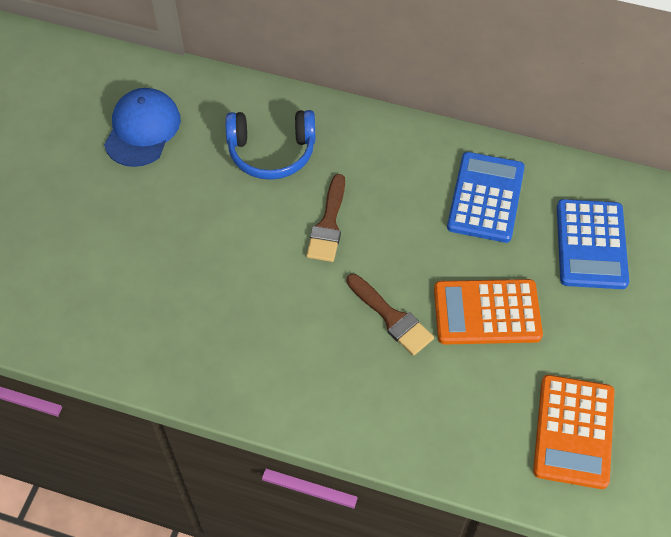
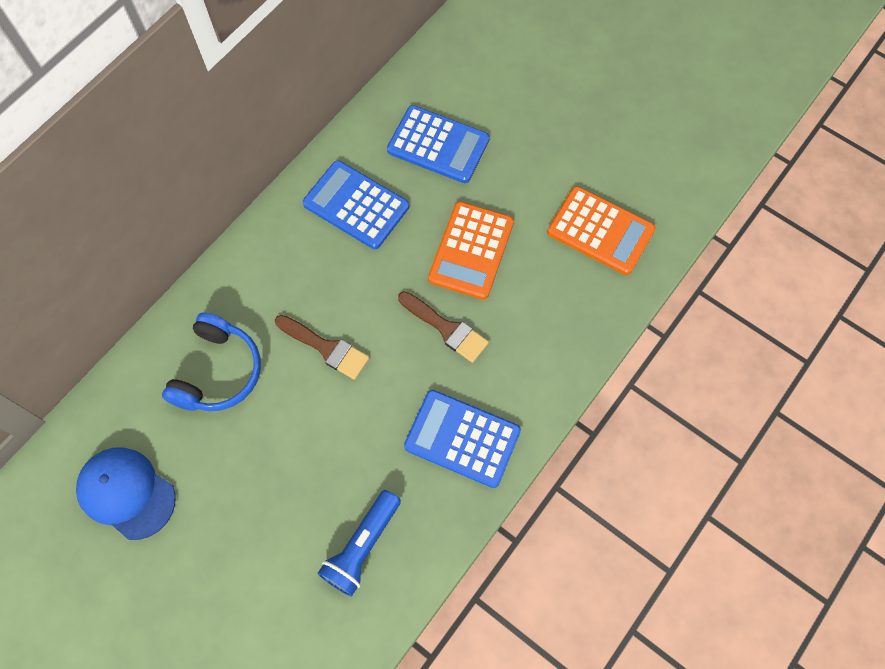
camera: 70 degrees left, 10 degrees up
(151, 318) = (362, 546): none -> blue flashlight
(283, 368) = (462, 438): none -> blue calculator
(392, 318) = (446, 328): brown brush -> brown brush turned 60 degrees clockwise

